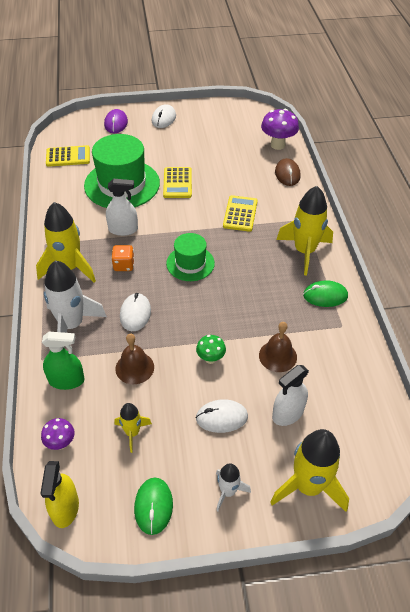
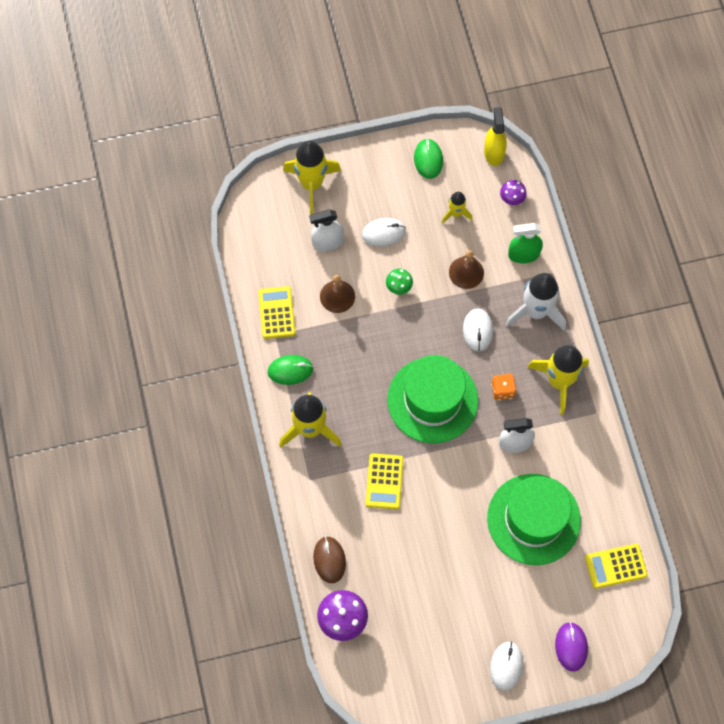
camera: 175 degrees right, 20 degrees up
(177, 183) = (465, 528): yellow calculator -> yellow calculator (276, 313)
(190, 263) = (432, 400): green hat -> green hat, size x1.76
(228, 491) = (373, 175): white rocket -> none
(288, 413) = (327, 242): white spray bottle -> white spray bottle turned 150 degrees counterclockwise

